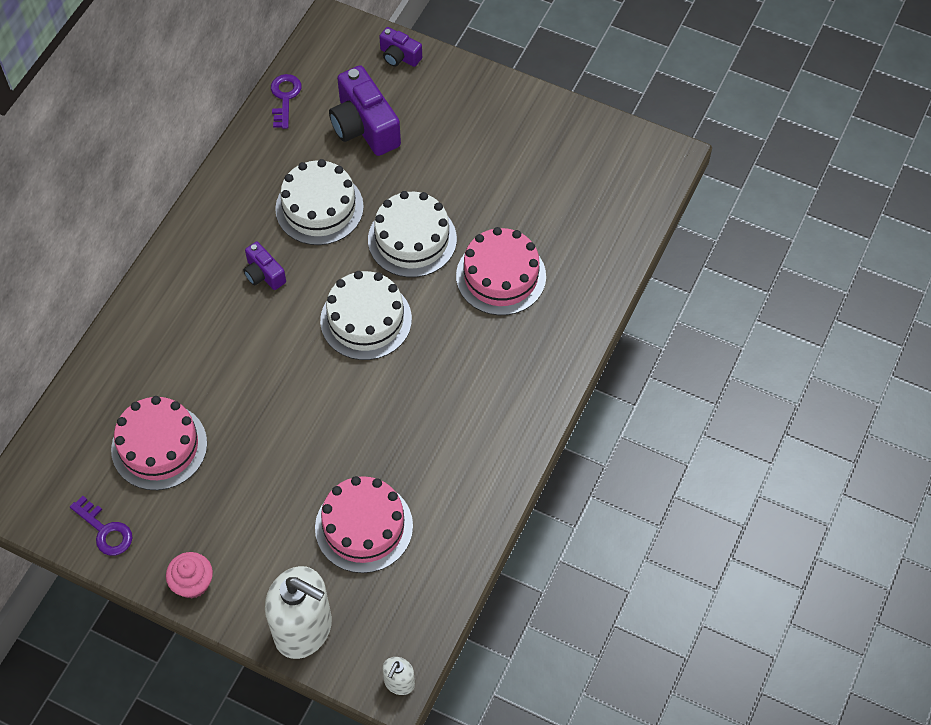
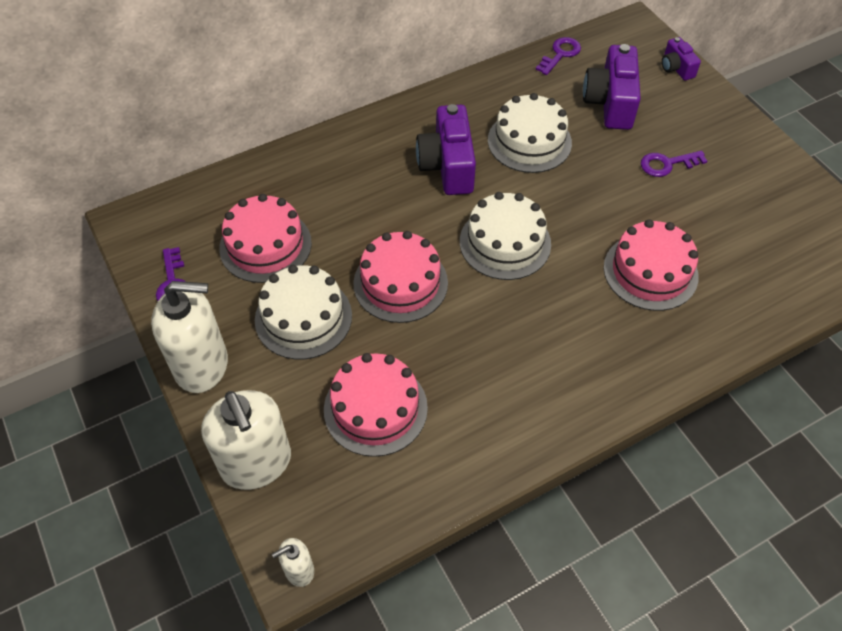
camera: 35 degrees right, 5 degrees down
(192, 583) = (202, 365): pink cupcake -> white soap dispenser
(264, 274) = (447, 166): purple camera -> purple camera, size x1.87
(304, 409) = (400, 283): none -> pink cake
(412, 239) = (590, 202): white cake -> white cake (303, 317)
(452, 164) = (667, 164): none -> purple key

